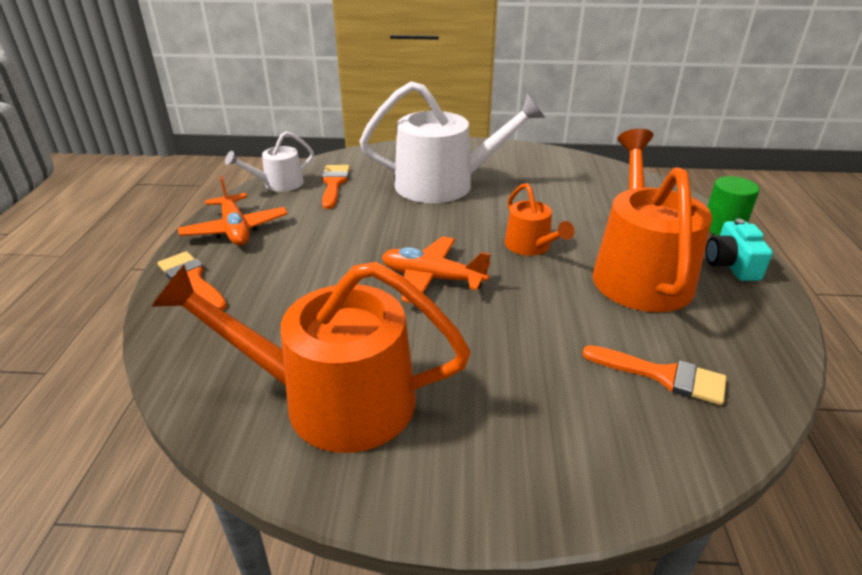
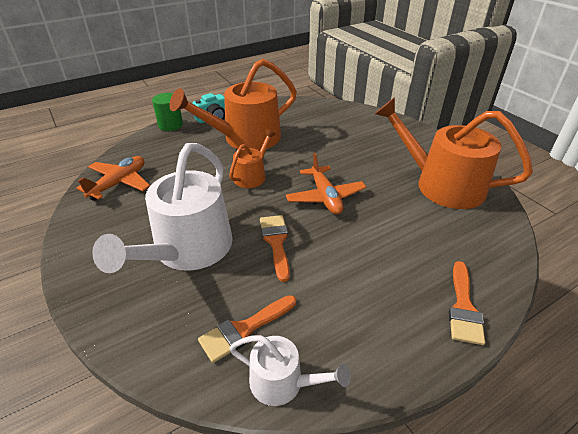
camera: 125 degrees left, 5 degrees up
(235, 229) = (388, 340): orange plane -> orange plane (119, 183)
(333, 399) = (441, 184): orange watering can -> orange watering can turned 150 degrees clockwise
(444, 184) = (188, 249): white watering can -> white watering can turned 120 degrees counterclockwise
(663, 376) = (319, 120): orange brush -> orange brush (276, 242)

